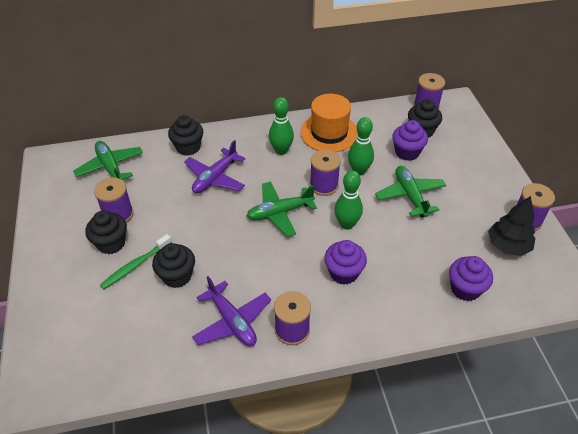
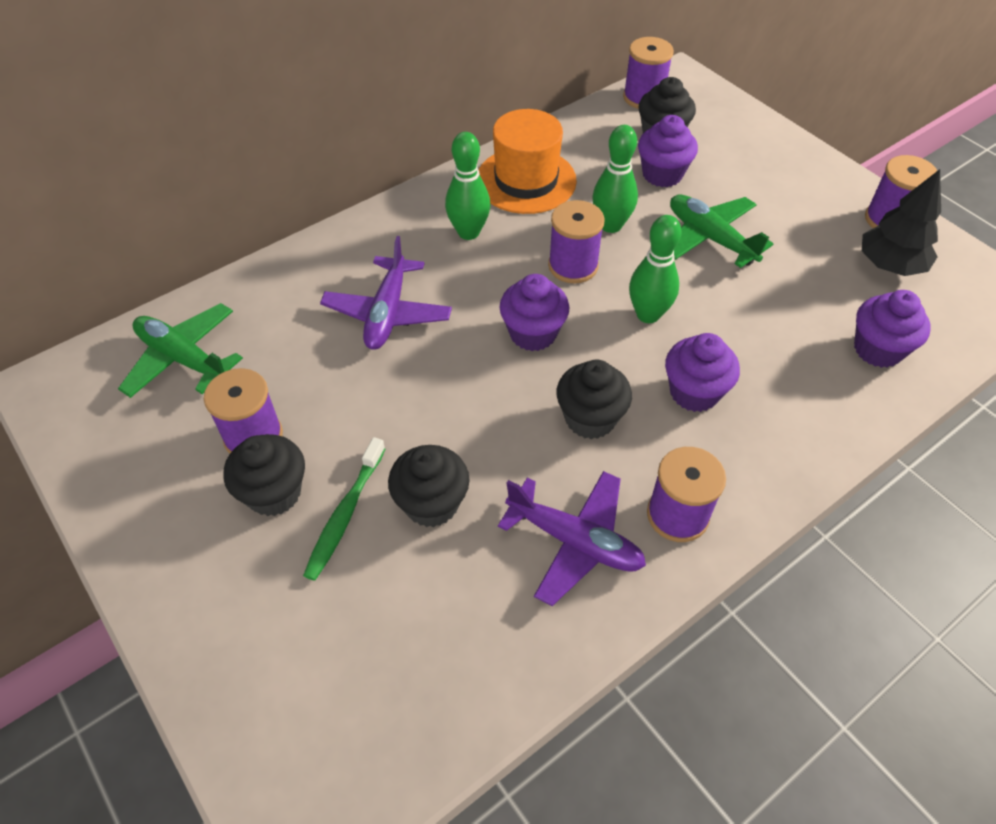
camera: 25 degrees left, 5 degrees up
(188, 147) = (306, 277): black cupcake -> black cupcake (590, 418)
(279, 213) = (533, 333): green plane -> purple cupcake

